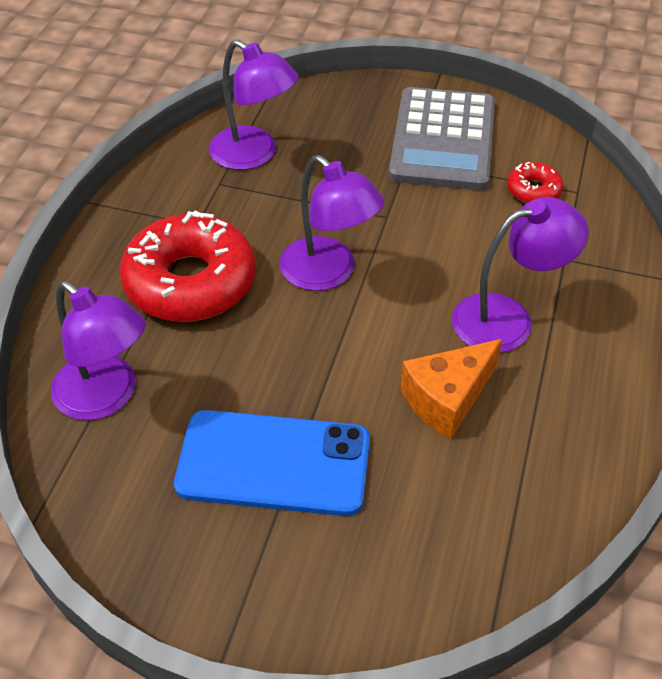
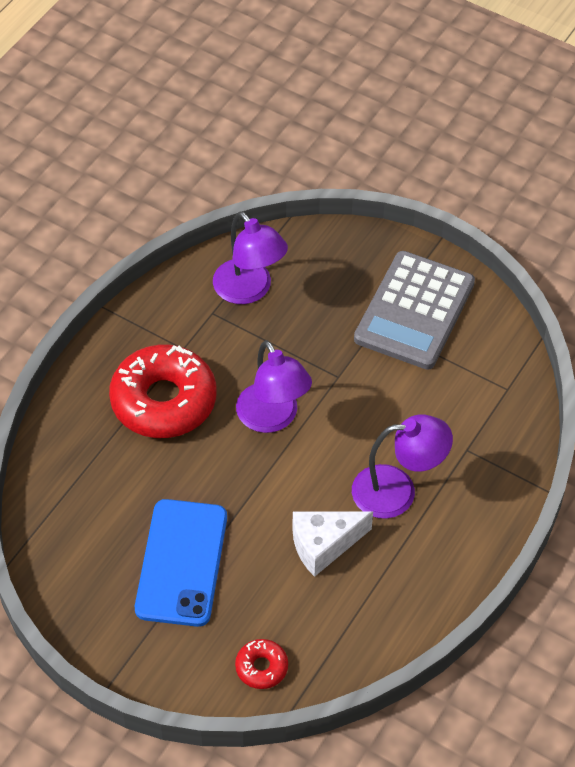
camera: 15 degrees right, 5 degrees up
(106, 397) = (77, 483): purple lamp -> none
(274, 463) = (182, 563): blue phone -> blue phone turned 75 degrees clockwise
(447, 399) = (324, 545): orange cheese -> white cheese
(533, 190) = (470, 379): red donut -> red donut (261, 667)

